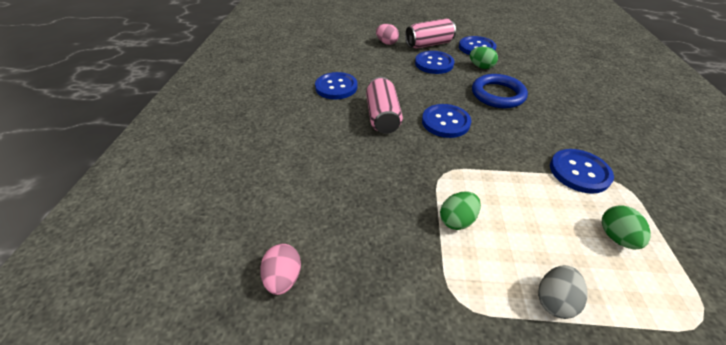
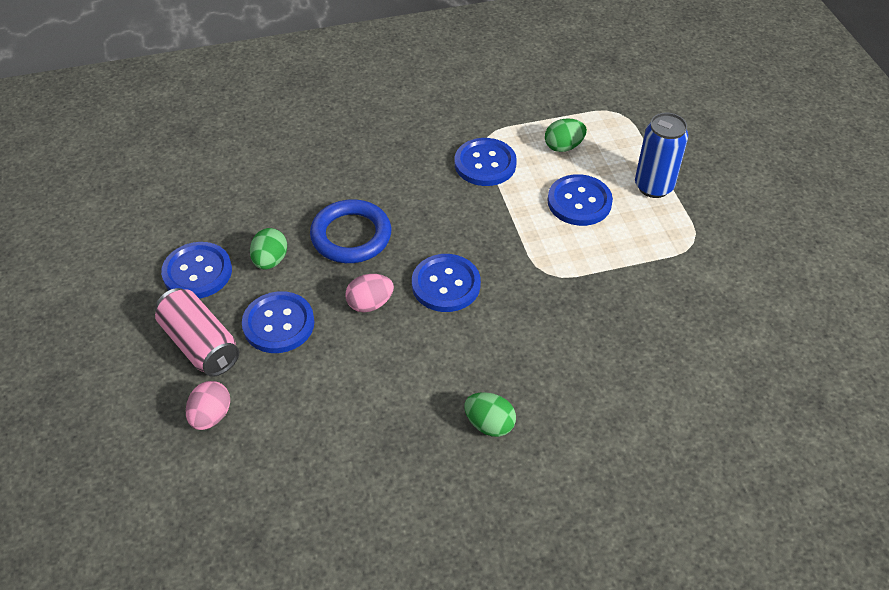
camera: 110 degrees left, 5 degrees up
(284, 277) = (757, 371): pink egg -> pink egg (370, 304)
(336, 87) = (410, 447): blue button -> blue button (579, 202)
(382, 116) = (465, 359): pink can -> none
(457, 220) = (609, 253): green egg -> green egg (489, 424)
(554, 299) = (653, 186): grey egg -> blue can

